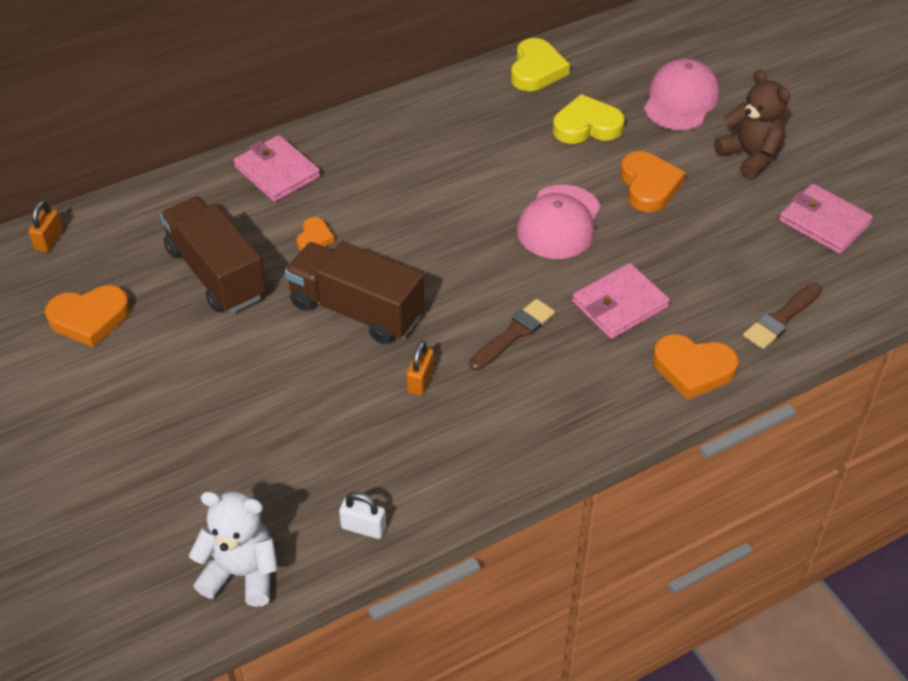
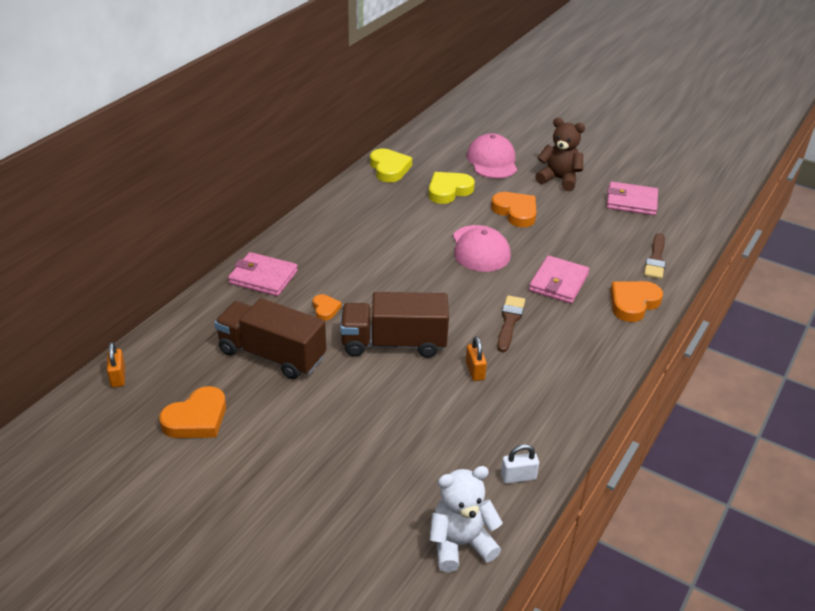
camera: 30 degrees left, 10 degrees down
(693, 369) = (633, 303): orange heart -> orange heart turned 150 degrees clockwise

